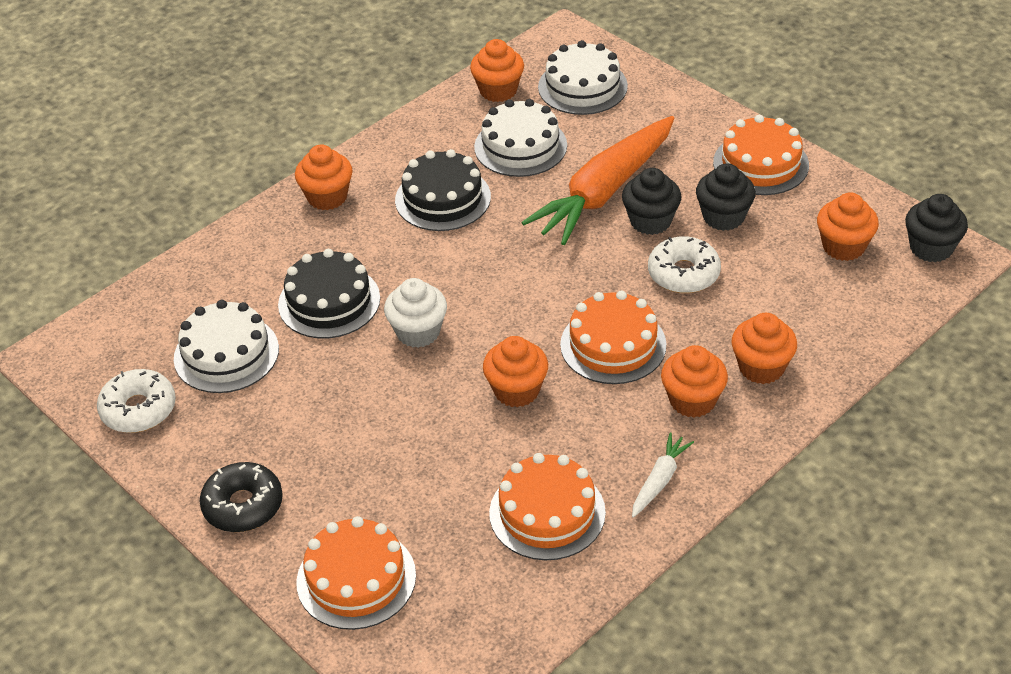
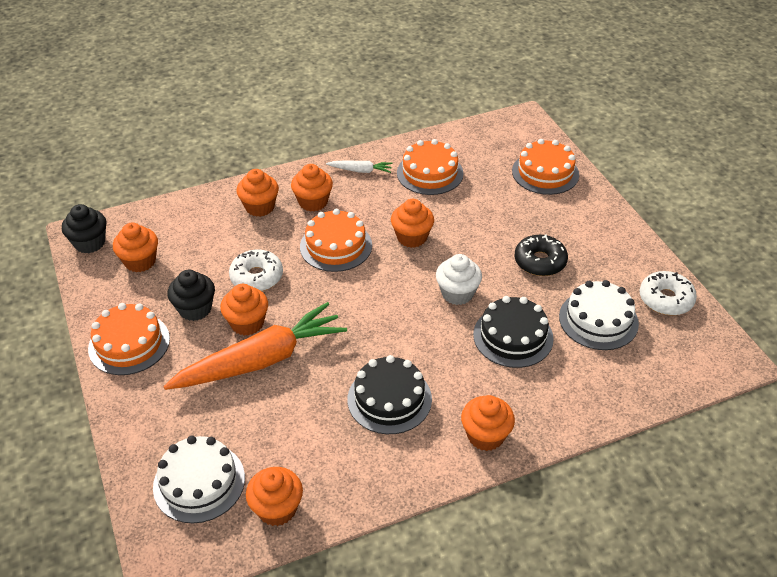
camera: 160 degrees left, 0 degrees up
(243, 505) = (602, 223): black donut -> black donut (540, 261)
(520, 146) = (297, 431): white cake -> none
(650, 221) = (247, 323): black cupcake -> orange cupcake
(659, 480) = (361, 170): white carrot -> white carrot turned 135 degrees counterclockwise

